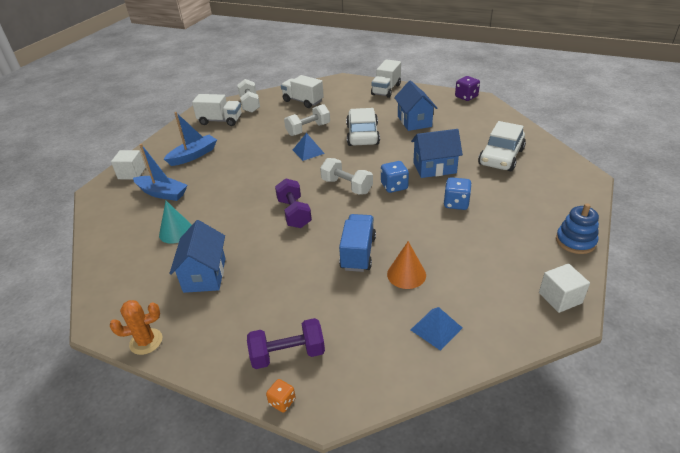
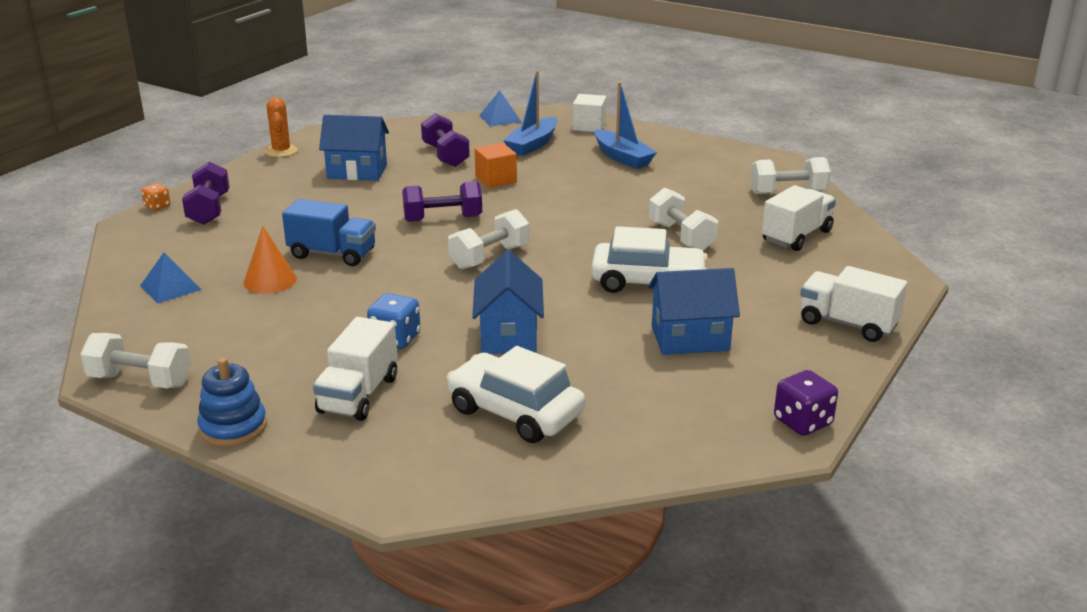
camera: 95 degrees right, 10 degrees down
(176, 232) = (445, 155): turquoise cone -> purple dumbbell
(220, 121) = (729, 171): white truck -> white truck (359, 395)
(227, 200) = (496, 180): none -> orange cube
(308, 151) = (605, 234): blue pyramid -> blue pyramid (500, 118)
(394, 186) = (470, 293): blue dice -> none
(560, 298) = (140, 380): white cube -> white dumbbell

